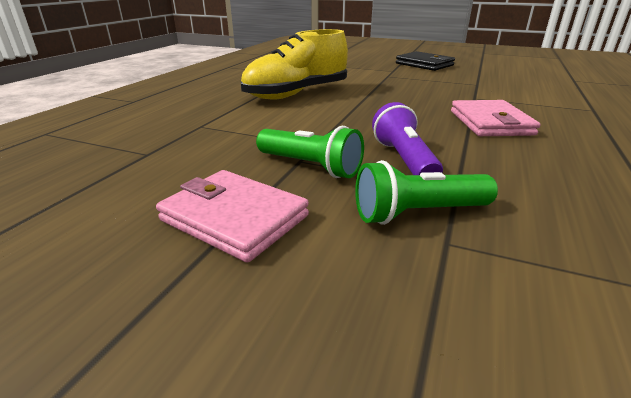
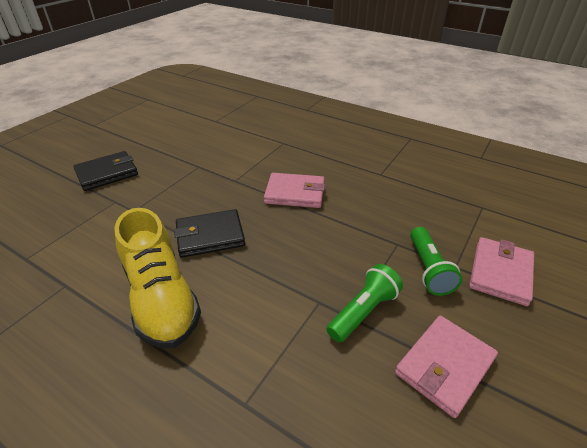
camera: 80 degrees left, 10 degrees up
(378, 98) = (210, 236): none -> black wallet
(404, 160) = (356, 256): purple flashlight -> none
(472, 302) = (500, 273): none -> pink wallet

